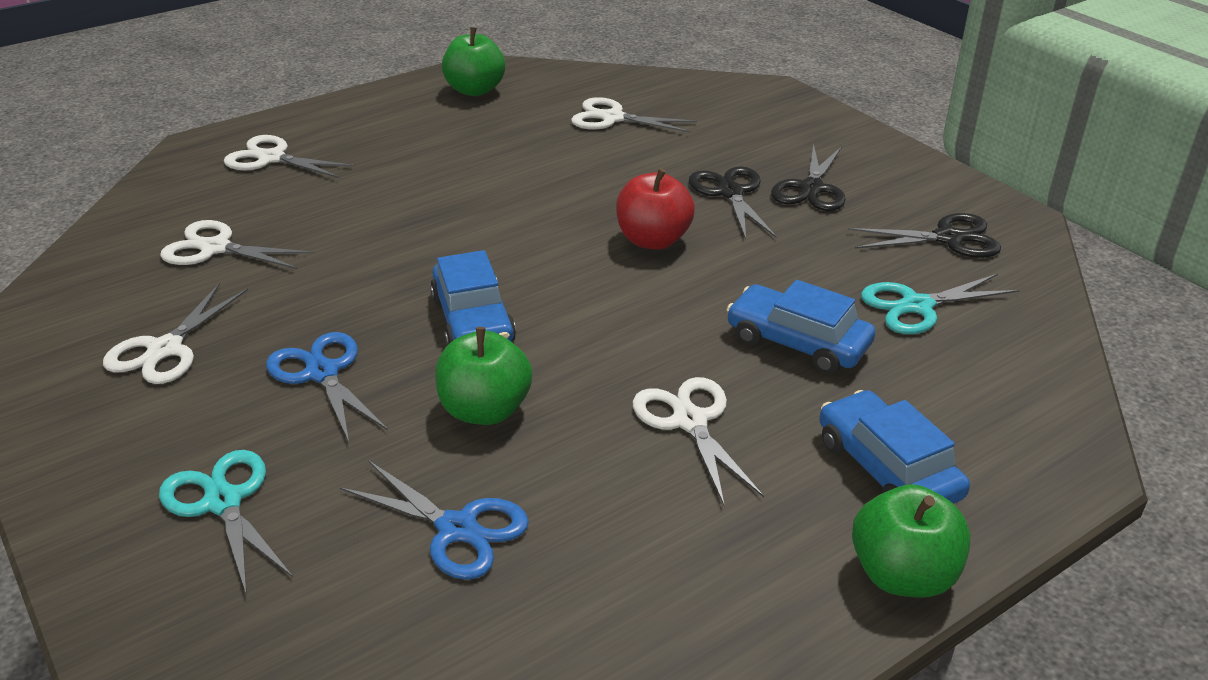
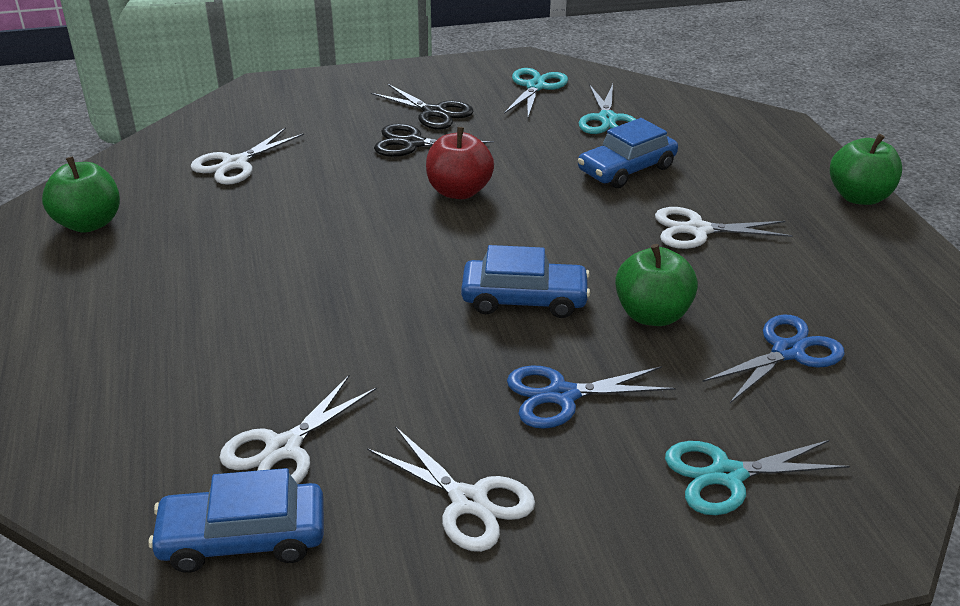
camera: 70 degrees left, 0 degrees up
(271, 158) = (104, 385): white scissors -> none
(887, 468) = (767, 175): blue car -> blue car (243, 538)
(948, 238) = (535, 87): black scissors -> turquoise scissors

